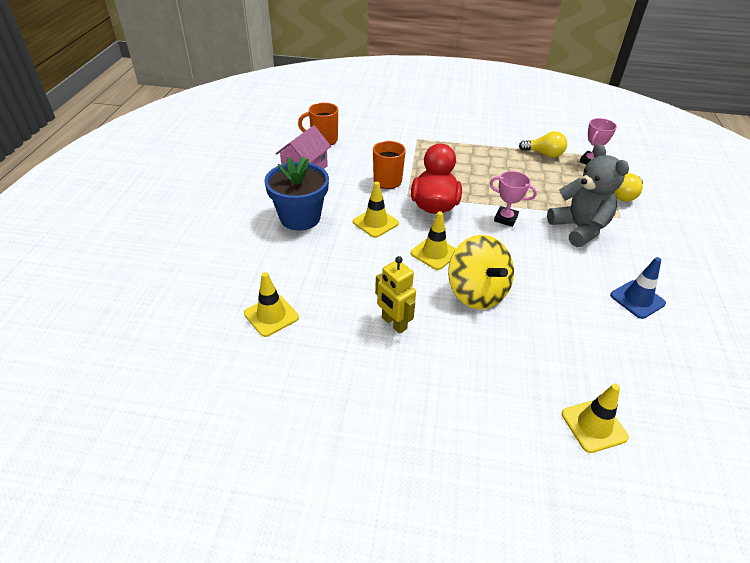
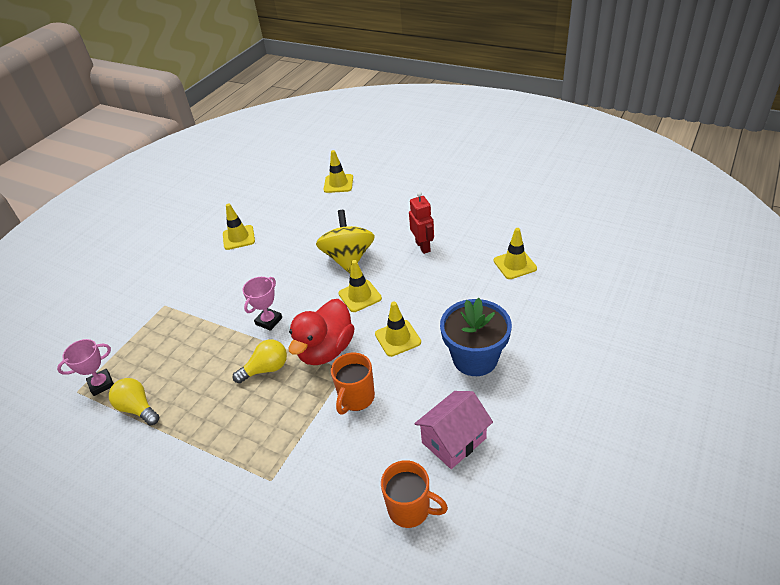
camera: 155 degrees left, 0 degrees up
(393, 323) = (423, 246): yellow robot -> red robot
(505, 219) = (269, 321): pink trophy -> pink trophy turned 75 degrees clockwise
(579, 229) = (214, 299): grey teddy bear -> none
(625, 196) = (129, 328): yellow light bulb -> yellow light bulb (266, 369)
(637, 299) = (238, 237): blue traffic cone -> yellow traffic cone

